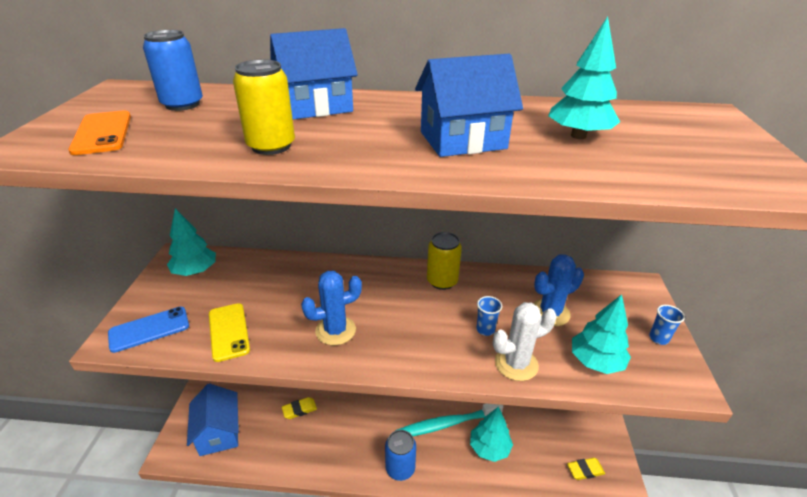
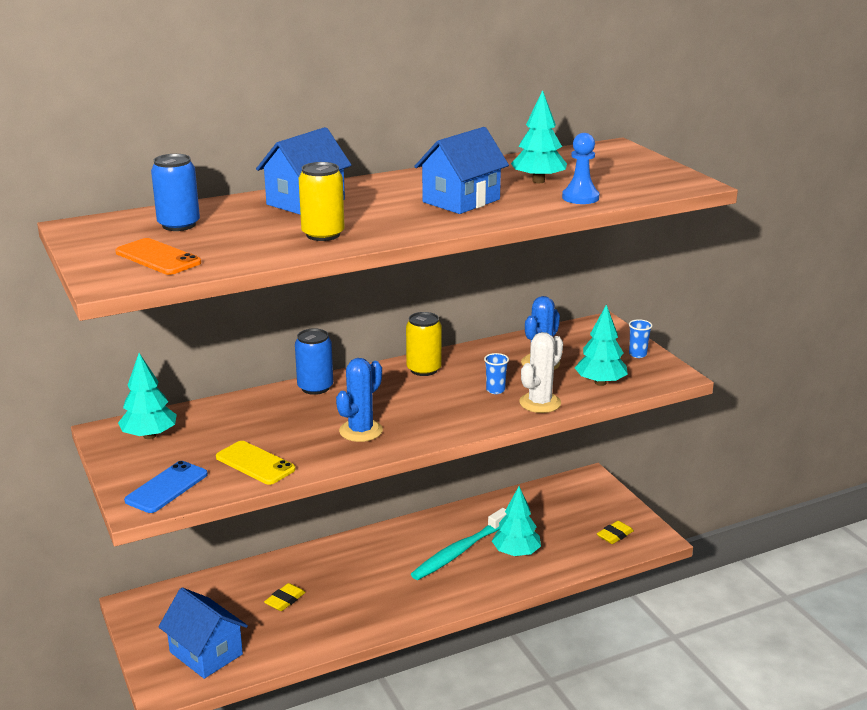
camera: 30 degrees left, 10 degrees down
(400, 468) = (440, 601): blue can -> blue can (315, 387)
(611, 171) = (580, 198): none -> blue pawn

